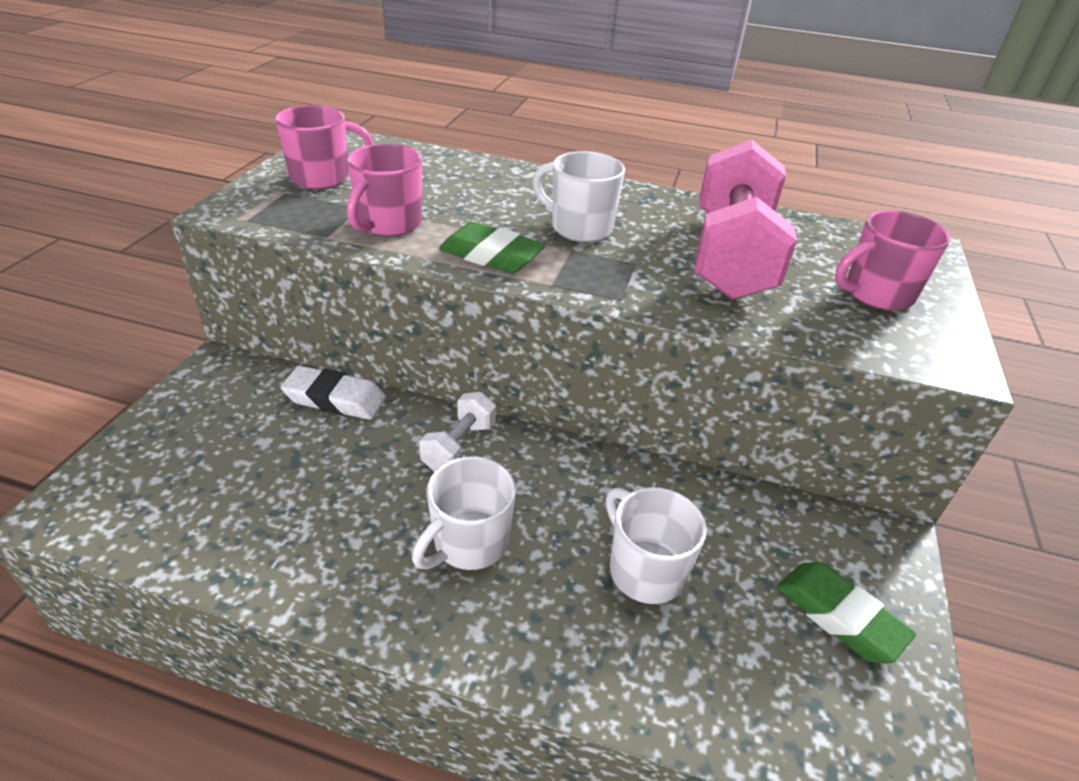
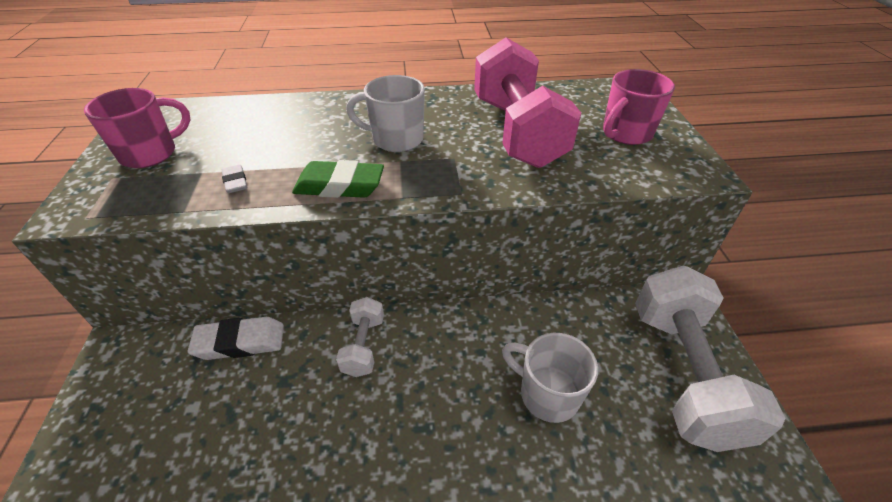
camera: 20 degrees left, 5 degrees up
(388, 224) = (235, 182): pink mug -> white eraser
(469, 543) = (411, 428): white mug -> none
(839, 616) = (683, 373): green eraser -> white dumbbell

